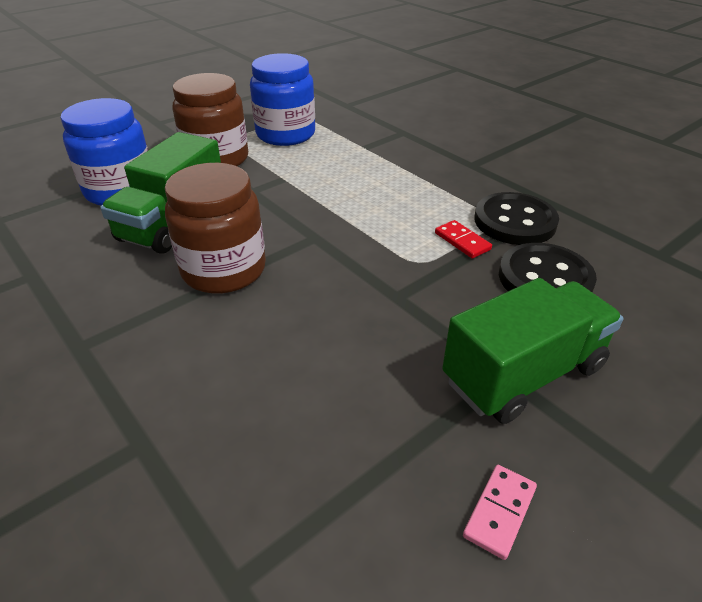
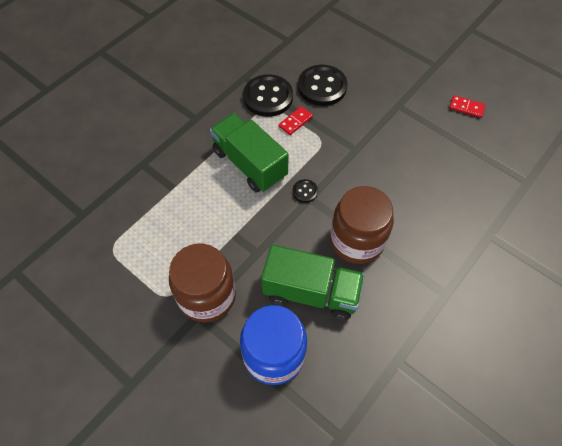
camera: 100 degrees left, 20 degrees up
(285, 134) = (152, 252): blue jar -> none
(327, 235) = (305, 191): none -> black button
(499, 512) = (466, 108): pink domino -> red domino
(523, 374) = (395, 98): green truck -> green truck (249, 164)

